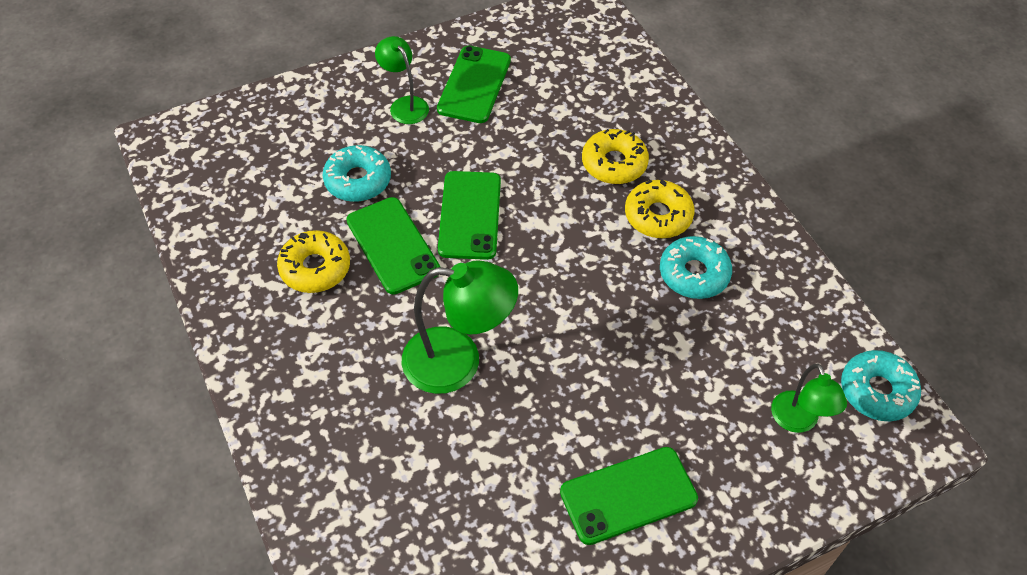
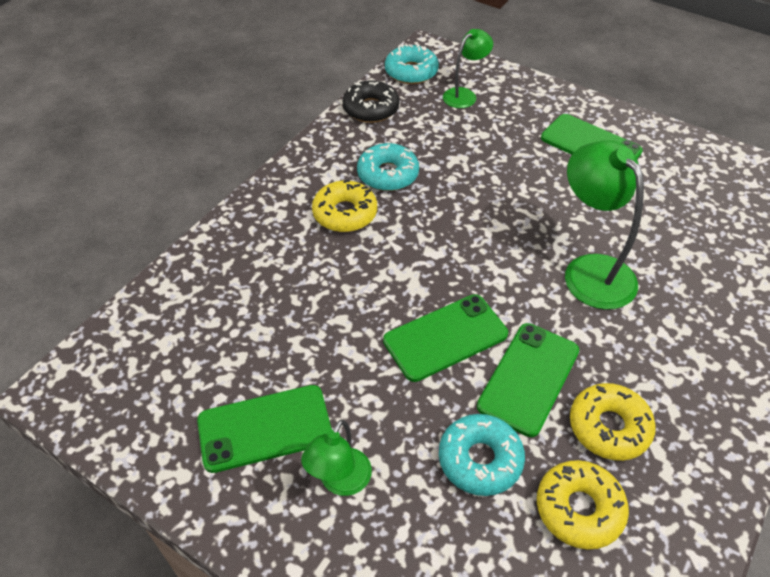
camera: 120 degrees left, 5 degrees down
(614, 163) = (304, 263): yellow donut -> yellow donut (579, 509)
(817, 313) = (371, 109): none -> black donut

